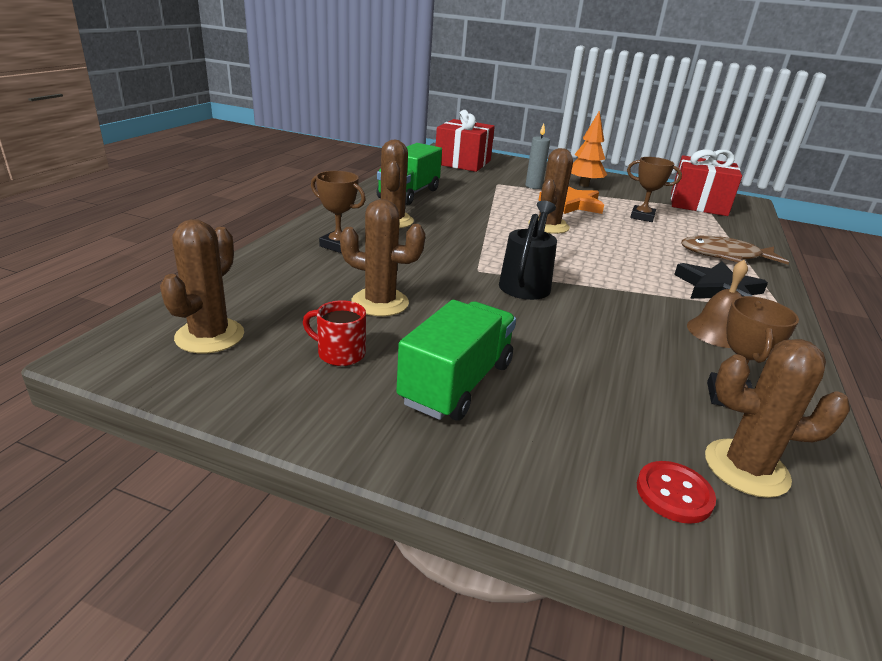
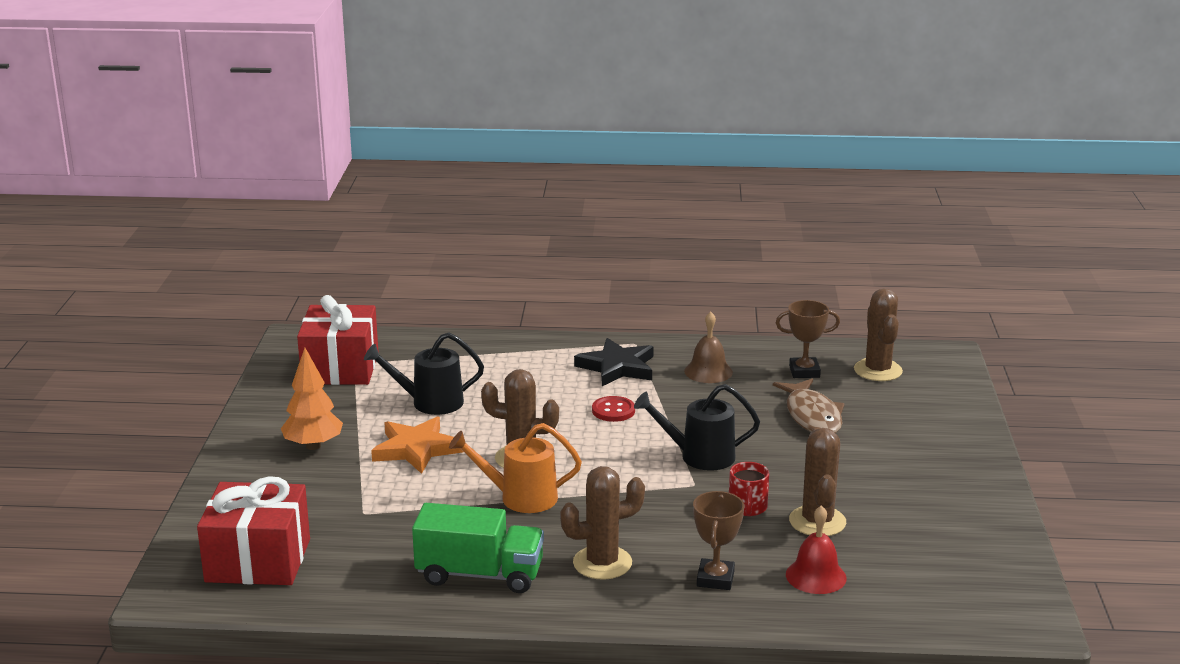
camera: 105 degrees left, 5 degrees down
(210, 336) = (959, 585): brown cactus -> none
(301, 278) = (816, 576): none -> red bell
(339, 353) = (914, 519): red mug -> red mug (747, 508)
(457, 383) = (897, 465): green truck -> none
(492, 216) = (520, 498): none -> orange watering can
(533, 186) = (354, 483): grey candle -> none
(642, 217) = (429, 403): brown trophy -> black watering can
(674, 493) = (924, 391): red button -> red button (613, 411)
(725, 255) = (522, 360): brown fish -> brown fish (812, 416)

